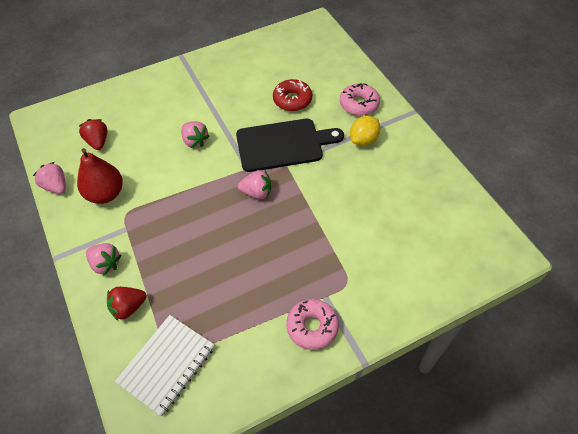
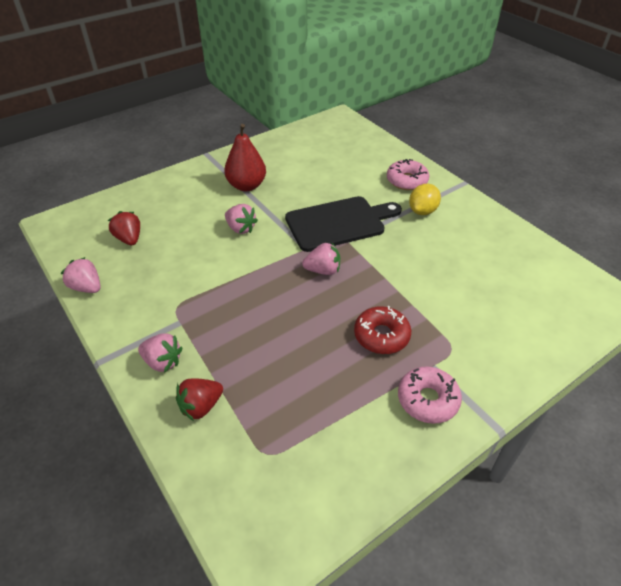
camera: 10 degrees left, 10 degrees down
(105, 194) = (148, 289): red pear -> red pear (246, 186)
(167, 365) = (264, 466): white notebook -> none
(292, 100) = (336, 182): red donut -> red donut (381, 335)

